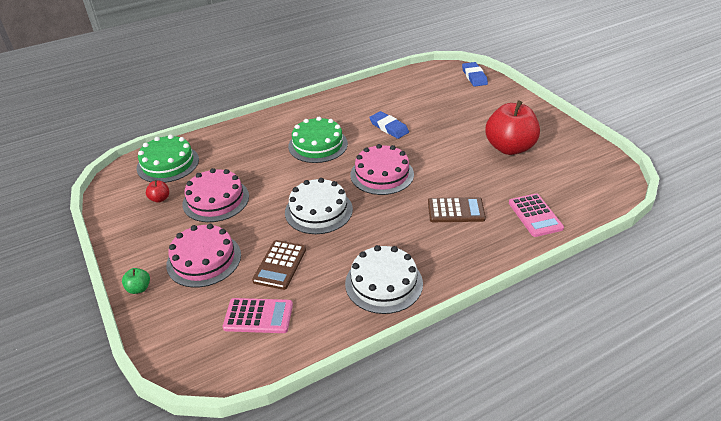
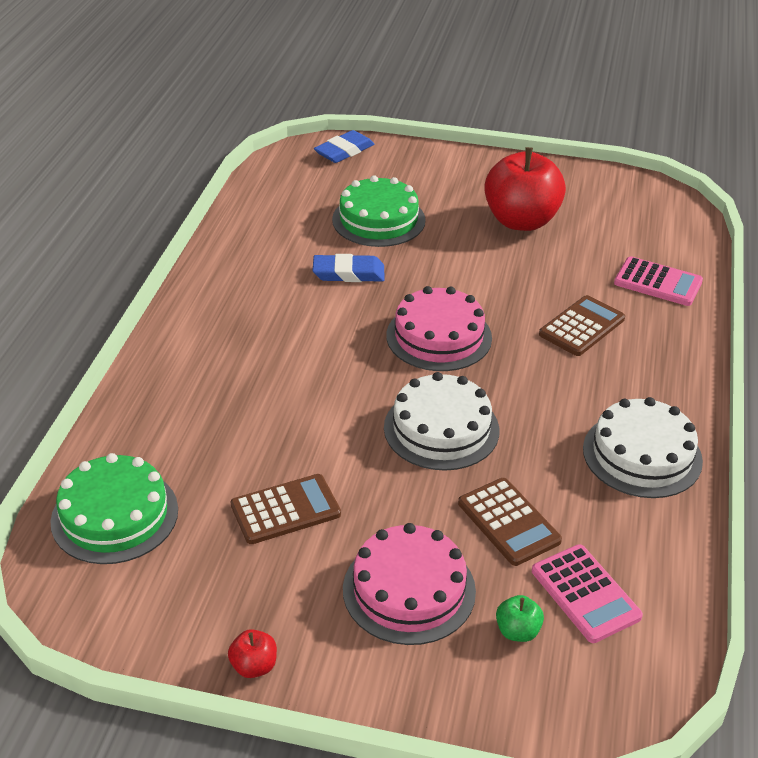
camera: 50 degrees left, 0 degrees up
(139, 288) = (392, 691): green apple -> green apple (517, 631)
(160, 199) = (198, 568): red apple -> red apple (254, 666)
(216, 200) = (285, 510): pink cake -> brown calculator
(258, 316) = (585, 594): pink calculator -> pink calculator turned 105 degrees clockwise
(318, 145) = (296, 349): green cake -> green cake (378, 220)
(474, 77) = (344, 151): blue eraser -> blue eraser turned 75 degrees counterclockwise

